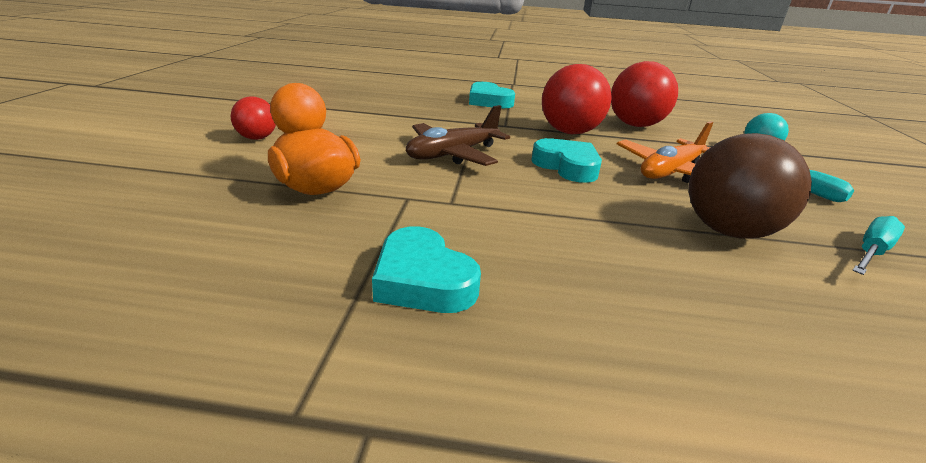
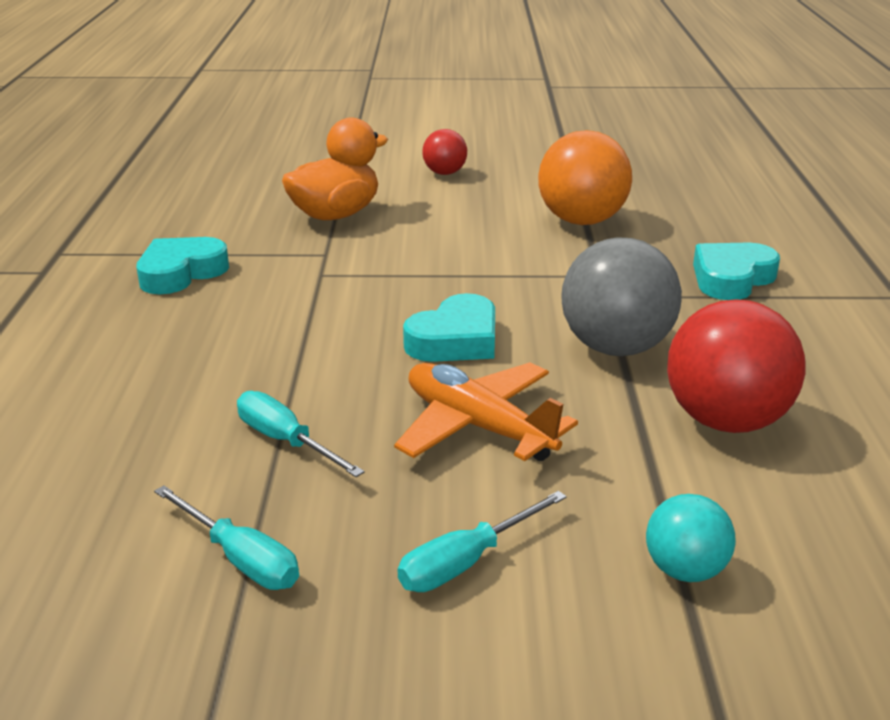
camera: 85 degrees right, 0 degrees up
(393, 115) = (581, 221): none -> orange ball
(453, 154) = (456, 266): brown plane -> none
(569, 132) = (615, 348): red ball -> grey ball
(728, 231) = (286, 441): brown ball -> turquoise screwdriver

